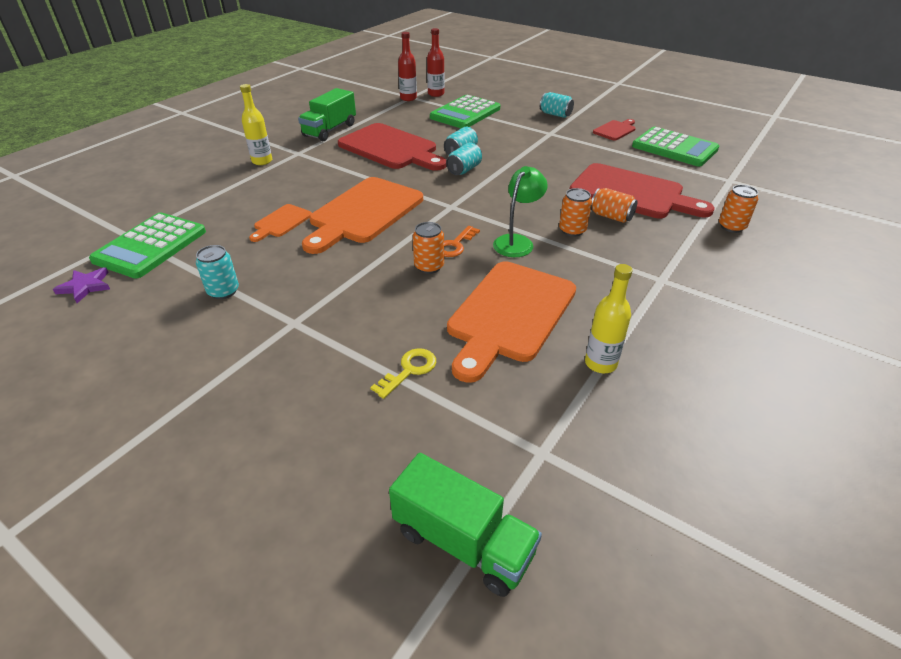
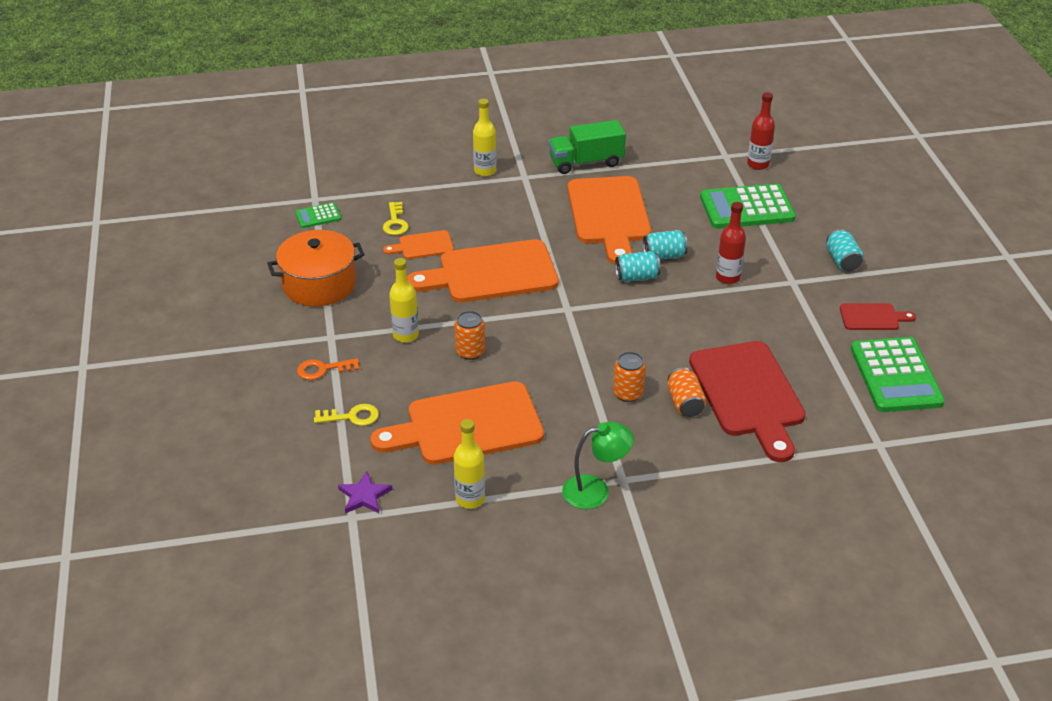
camera: 45 degrees right, 0 degrees up
(85, 286) = (250, 228): purple star -> purple star (364, 496)
(151, 246) = (318, 216): green calculator -> green calculator, size x0.48
(223, 291) = (319, 284): turquoise can -> orange pot
(233, 219) = (395, 222): none -> yellow key
(360, 284) = (405, 335): none -> yellow bottle
(391, 148) = (609, 215): red cutting board -> orange cutting board
(408, 98) = (719, 156): red bottle -> red bottle (728, 277)
(455, 245) = (516, 346): orange key -> orange key (323, 369)
(463, 542) = (252, 523): green truck -> none
(517, 242) = (566, 374): green lamp -> green lamp (595, 490)
(731, 226) = (777, 483): orange can -> none

